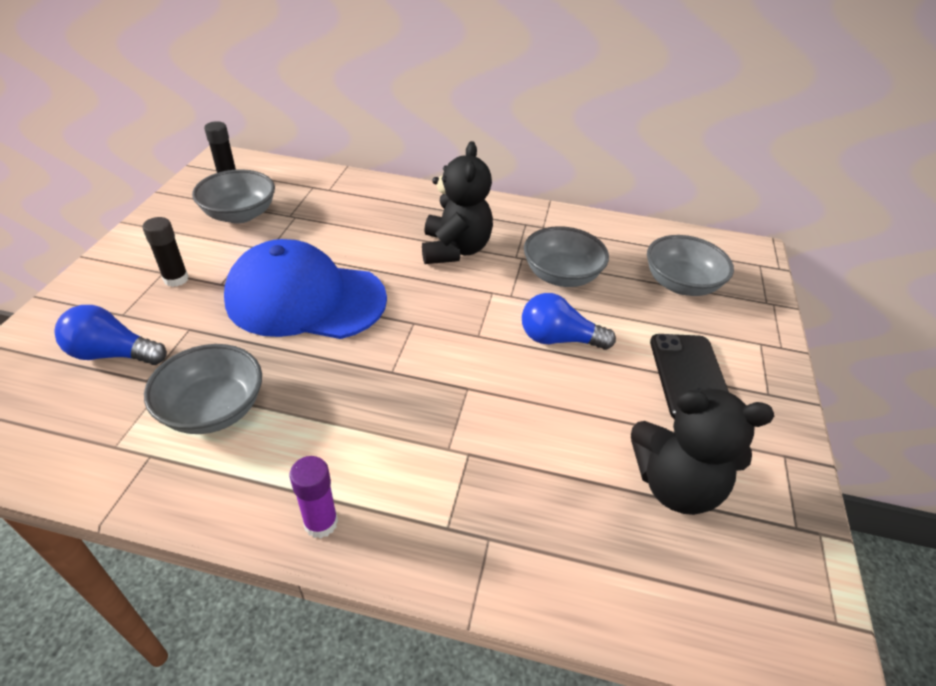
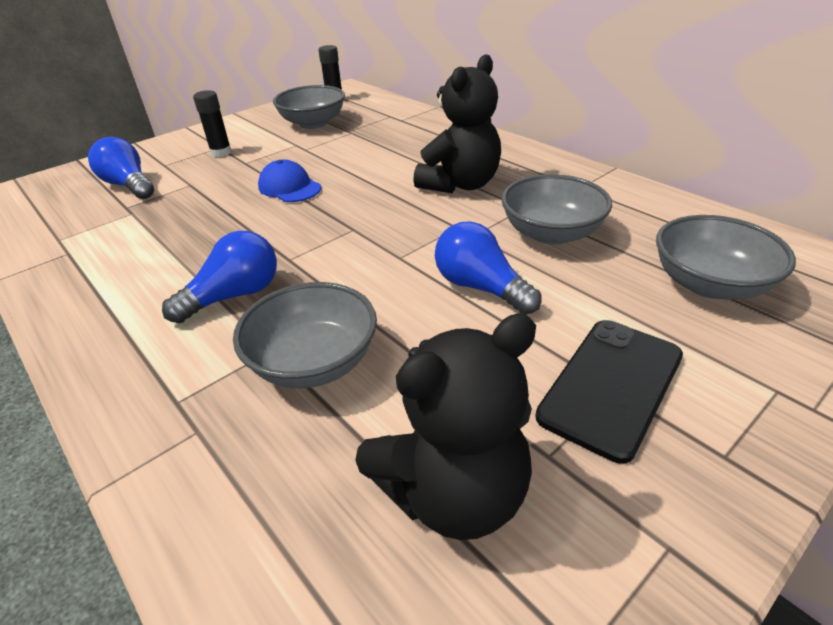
camera: 40 degrees right, 5 degrees down
(214, 409) = (137, 239): grey bowl -> grey bowl (314, 362)
(305, 298) = (289, 187): blue cap -> blue cap, size x0.45
(321, 523) = (98, 346): purple glue stick -> none
(385, 424) = (234, 296): none -> blue light bulb
(675, 485) = (453, 492): black teddy bear -> black teddy bear turned 75 degrees counterclockwise

